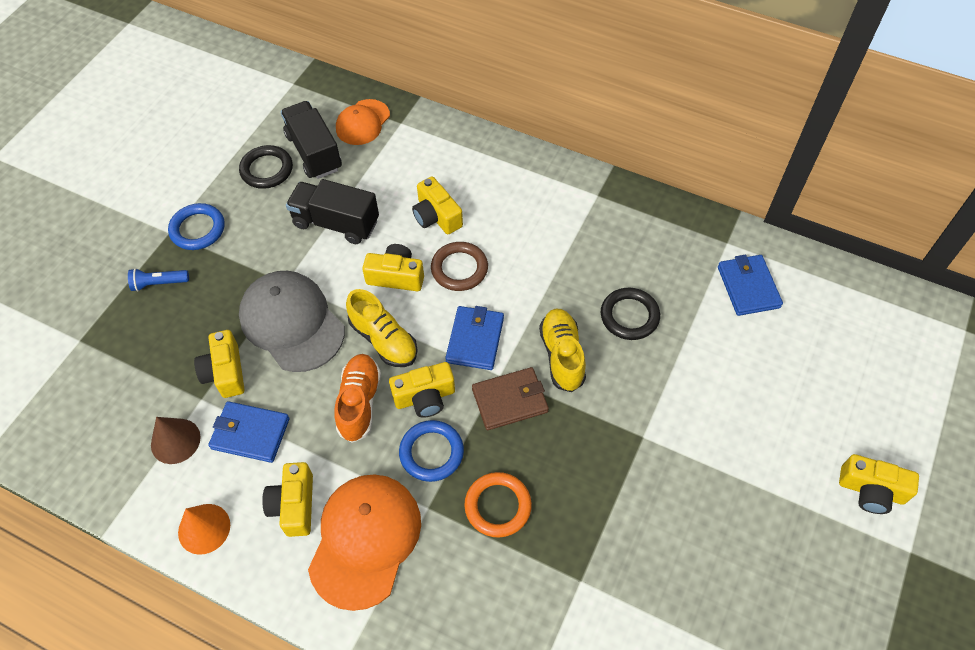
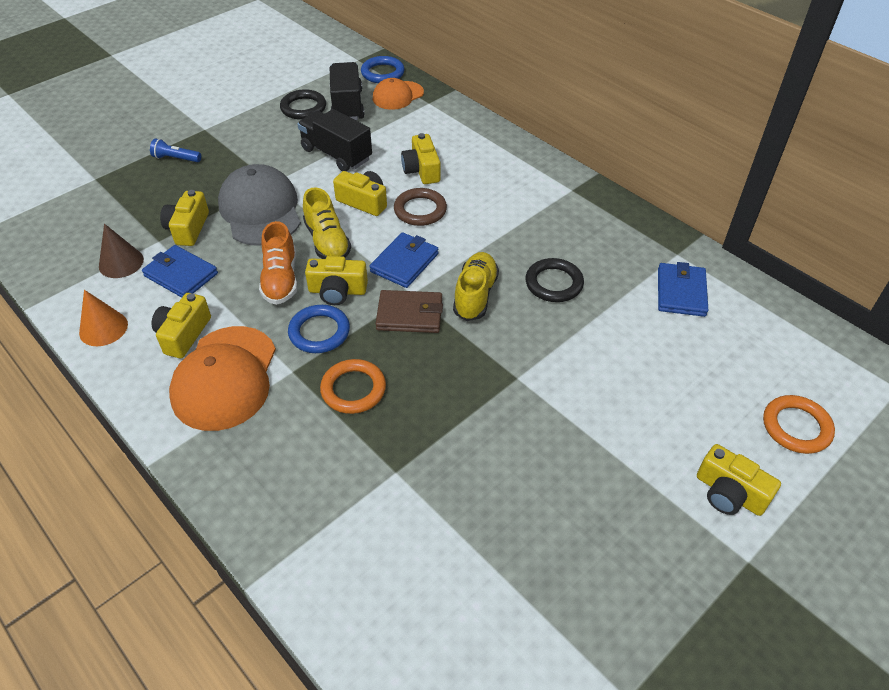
camera: 20 degrees right, 10 degrees down
(198, 229) = (227, 132): blue ring -> blue ring (382, 73)
(359, 403) = (281, 279): orange shoe -> orange shoe turned 150 degrees clockwise
(365, 540) = (225, 378): orange cap -> orange cap turned 150 degrees clockwise
(899, 401) = (796, 427): none -> orange ring

